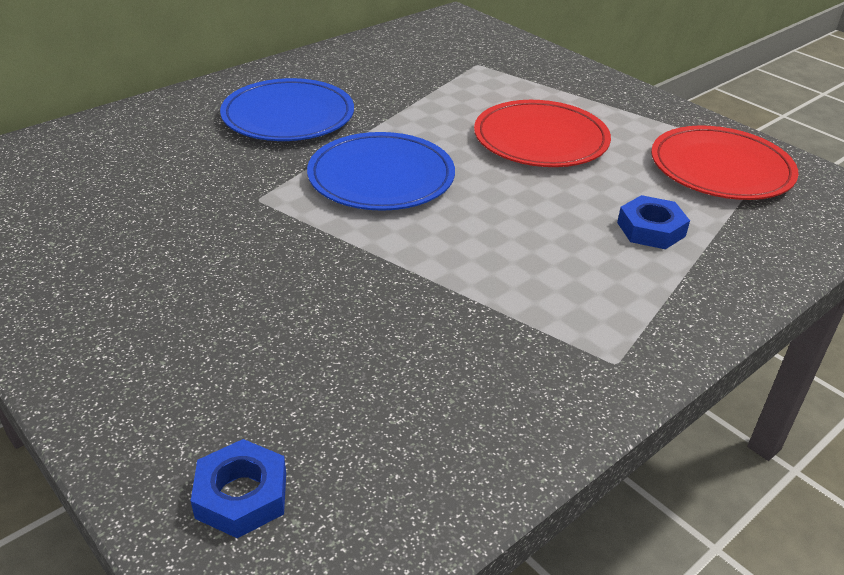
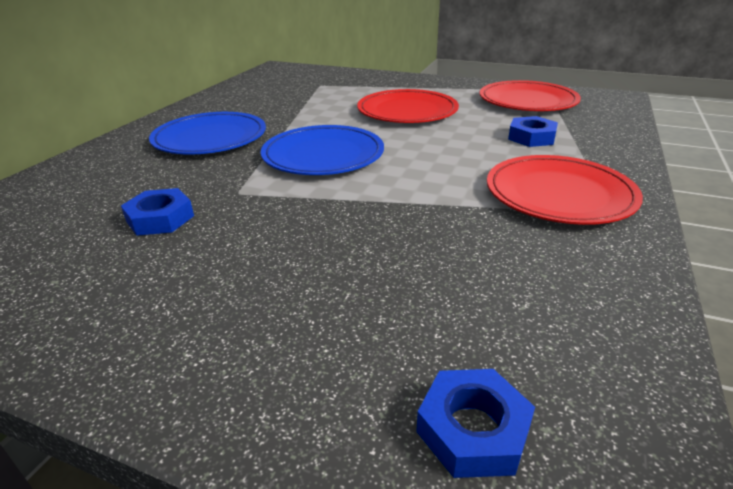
camera: 25 degrees left, 5 degrees down
(170, 206) = (160, 218): none -> blue nut
(583, 318) = (559, 194): none -> red plate

